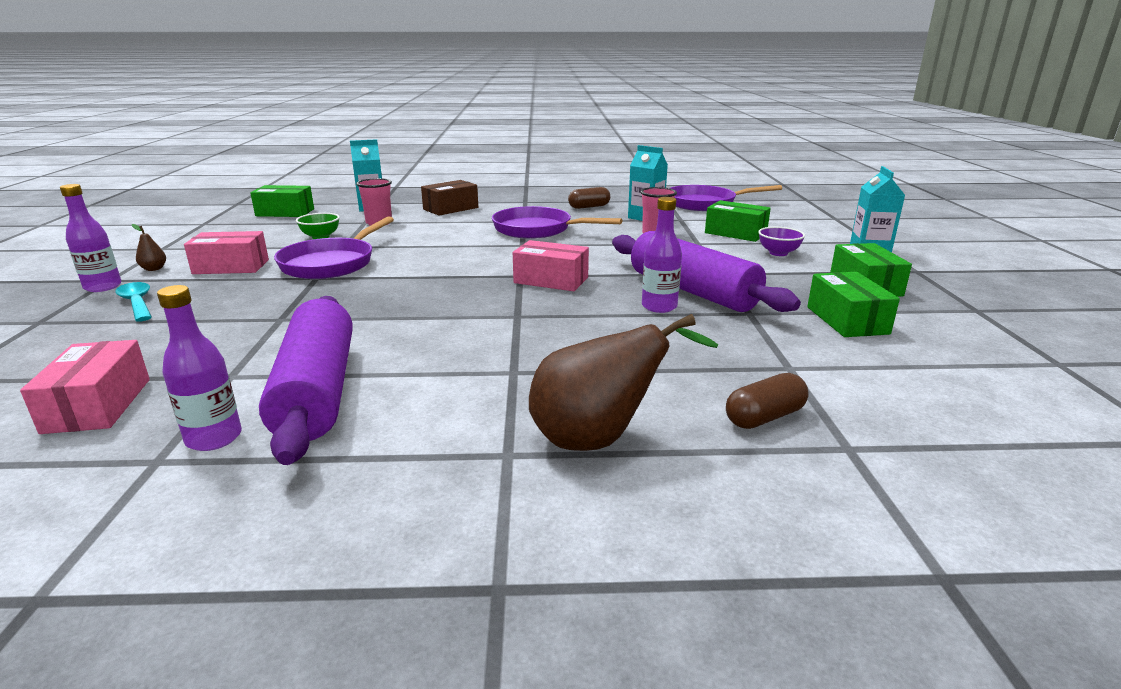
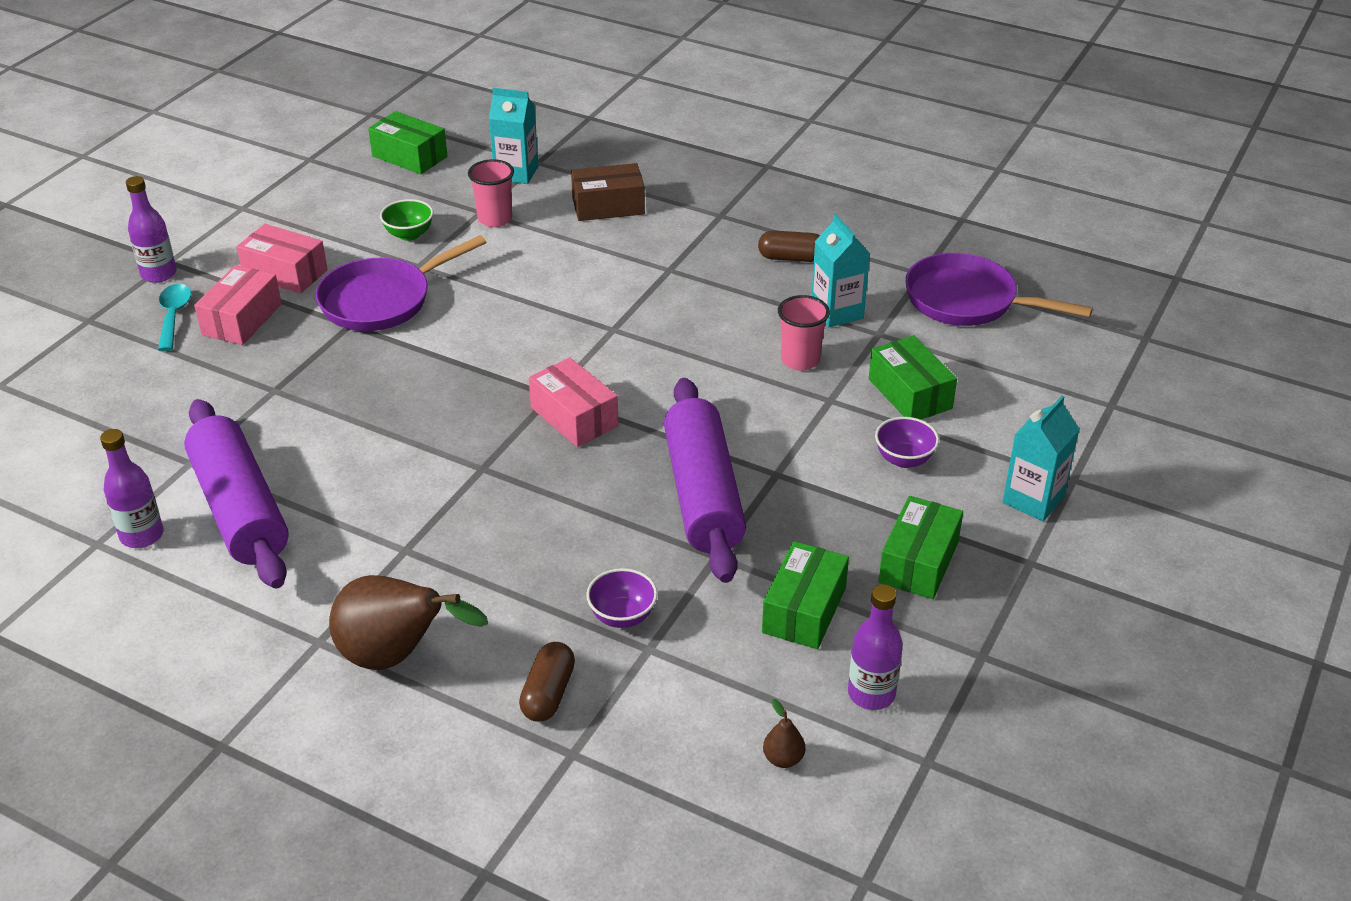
camera: 30 degrees right, 15 degrees up
(98, 405) = (87, 462): pink box -> pink box (242, 319)
(154, 269) = (215, 252): brown pear -> brown pear (783, 759)
(317, 391) = (240, 509): purple rolling pin -> purple rolling pin turned 45 degrees counterclockwise
(537, 230) = (664, 298): purple pan -> none
(659, 307) = (635, 508): purple bottle -> purple bottle (871, 694)
(741, 357) = (622, 616): none -> purple bowl
(764, 417) = (548, 693): brown capsule -> brown capsule turned 75 degrees counterclockwise

